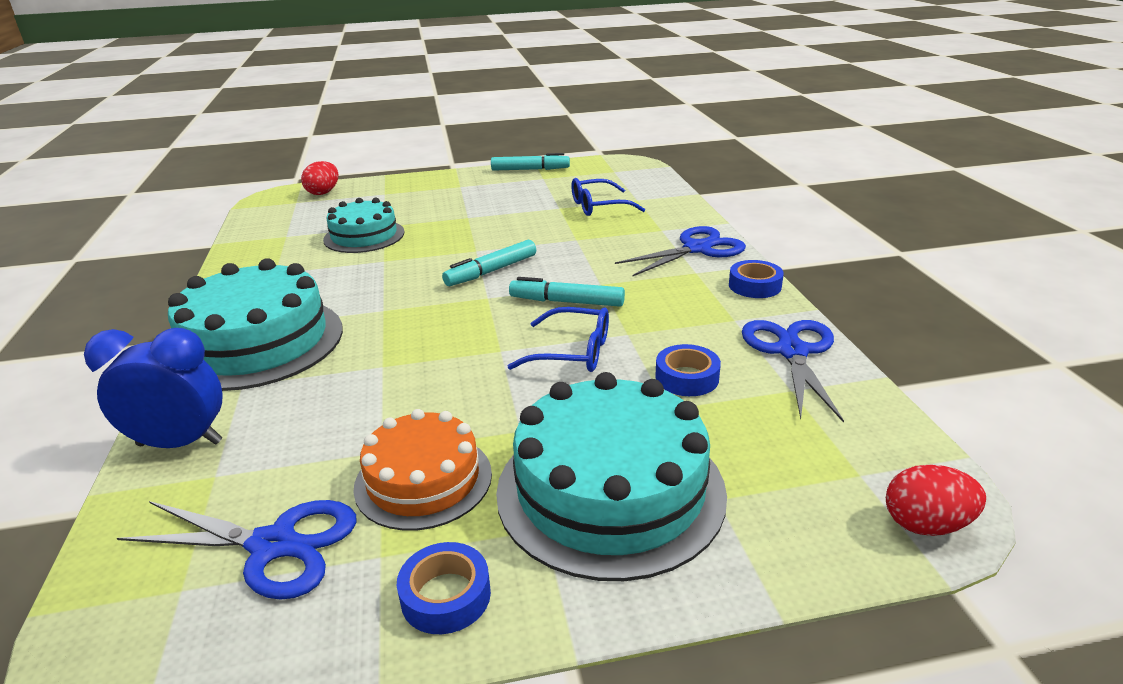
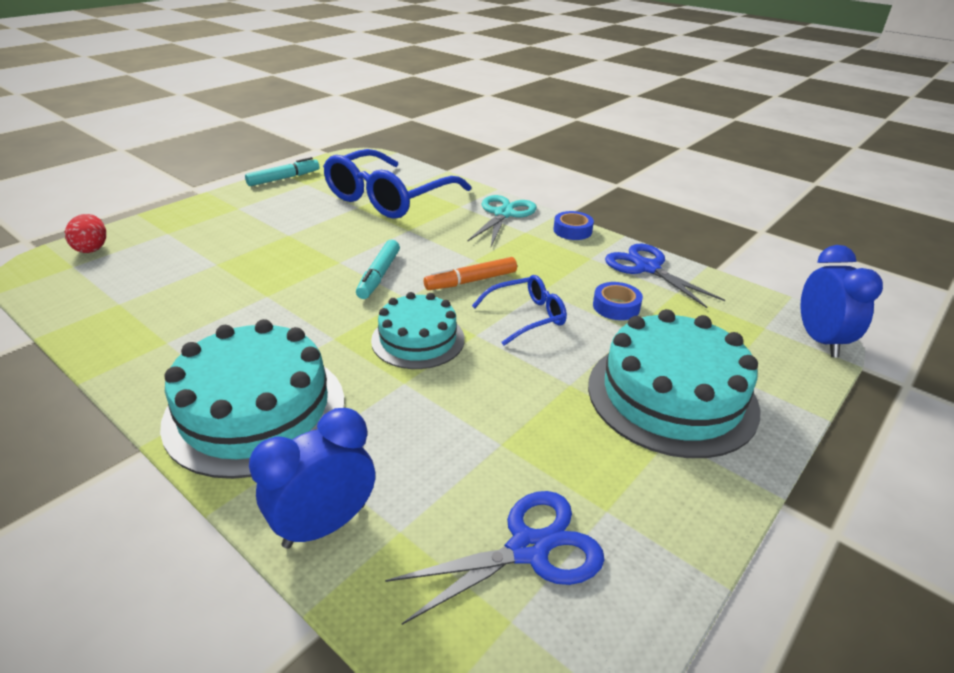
camera: 40 degrees left, 5 degrees up
(364, 236) = (210, 279): turquoise cake -> turquoise cake (418, 339)
(423, 480) = (559, 448): orange cake -> none
(446, 596) = (678, 508): blue tape -> none
(566, 302) = (471, 281): turquoise marker -> orange marker
(598, 206) = (388, 198): blue glasses -> blue glasses, size x2.01
(697, 249) = (503, 214): blue scissors -> turquoise scissors
(926, 525) = (819, 340): red egg -> blue clock

